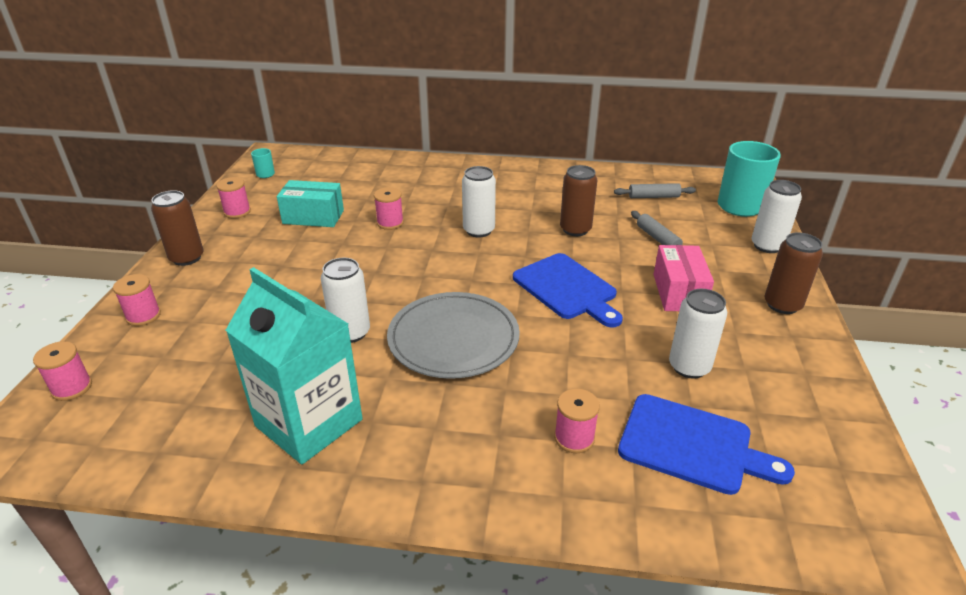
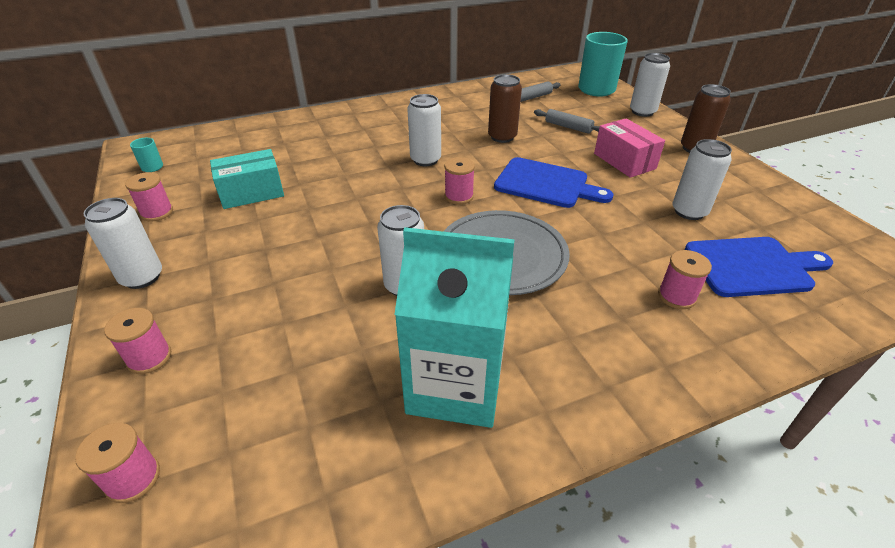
camera: 30 degrees left, 5 degrees up
(187, 258) = (142, 277): brown can -> white can
(390, 223) = (337, 176): pink spool -> pink spool (459, 196)

